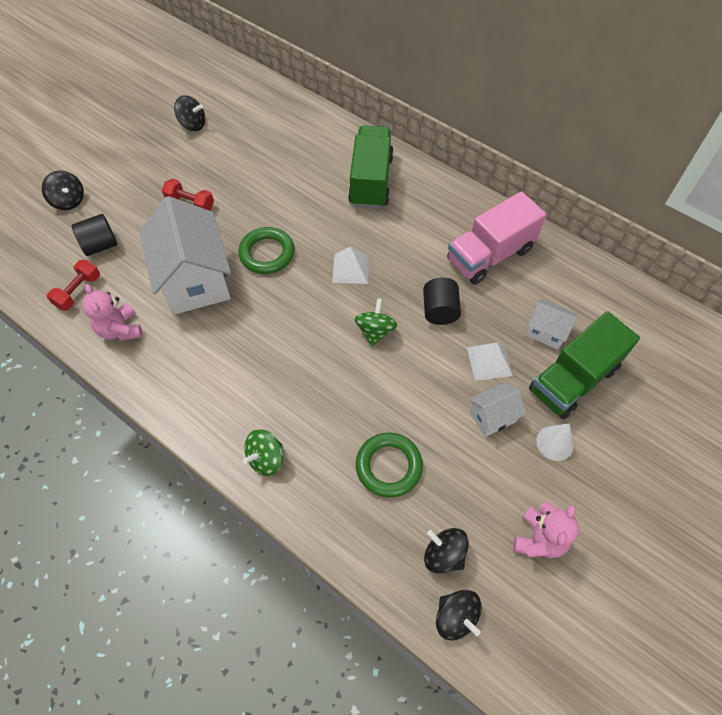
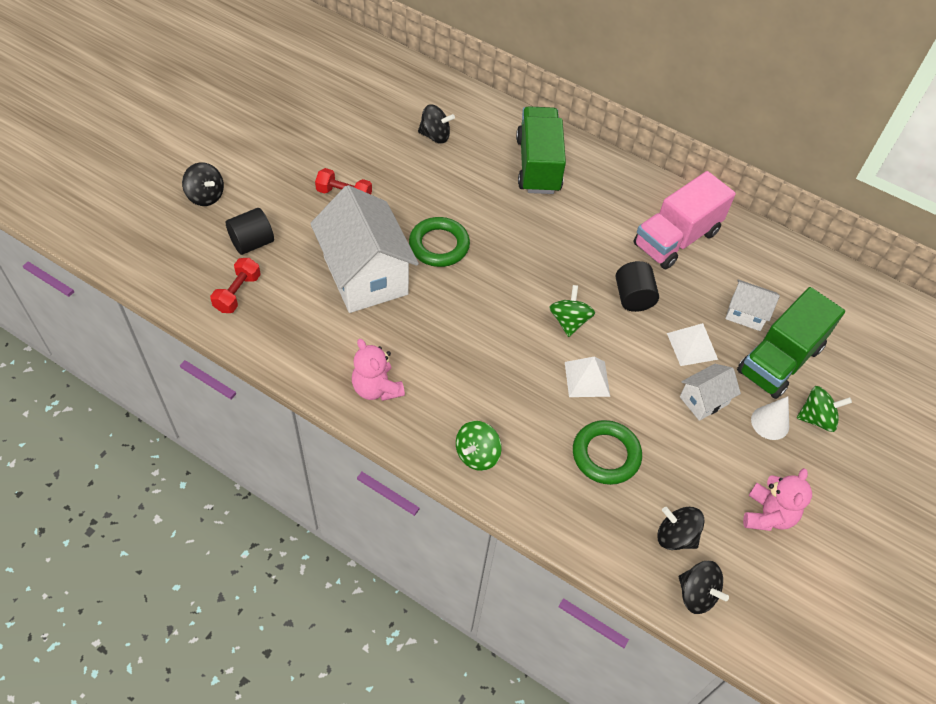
camera: 10 degrees left, 5 degrees down
(120, 329) = (293, 331): pink teddy bear -> pink teddy bear (376, 388)
(193, 124) = (330, 109): black spinning top -> black spinning top (435, 136)
(350, 268) = (532, 258): white pyramid -> white pyramid (587, 379)
(602, 441) = (816, 418): none -> green spinning top

